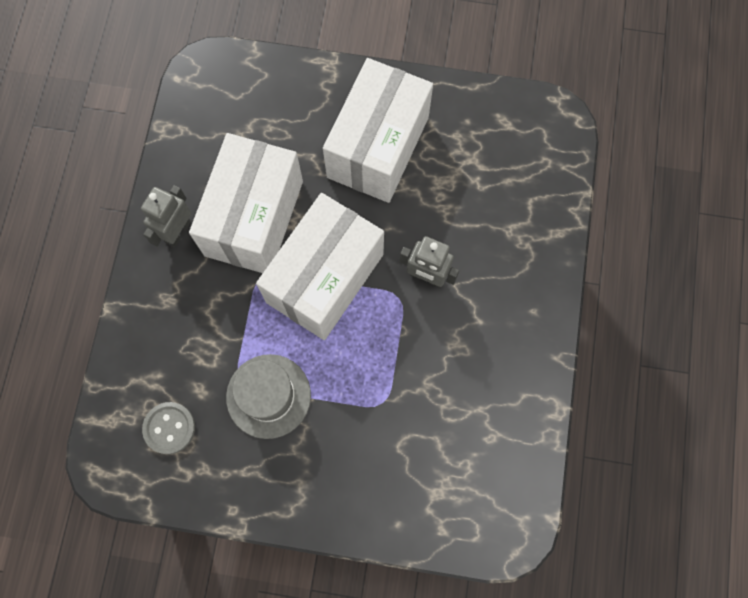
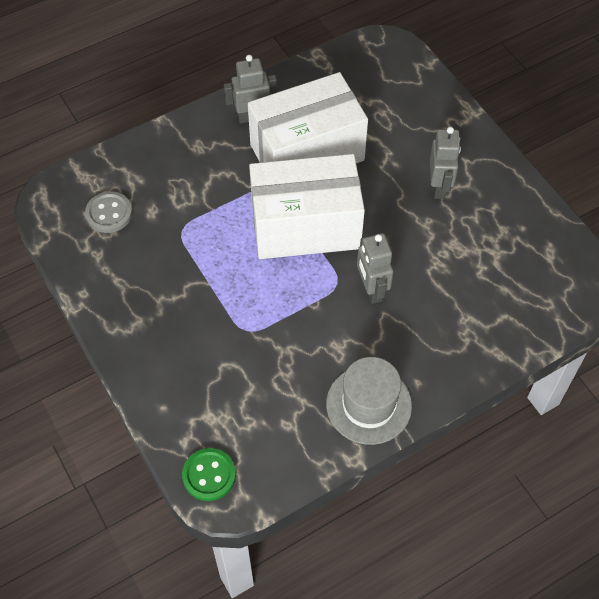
camera: 50 degrees right, 15 degrees down
(268, 396) = (185, 255): grey hat -> grey hat (368, 405)
(378, 147) = (439, 186): white box -> grey robot
(486, 533) = (209, 475): none -> green button

